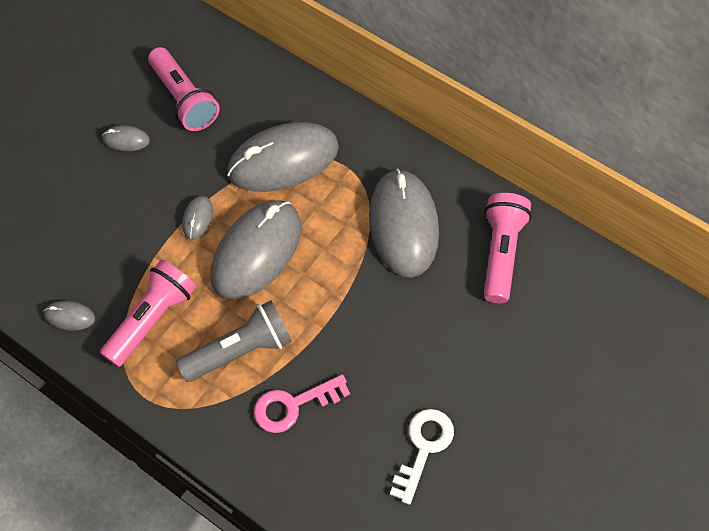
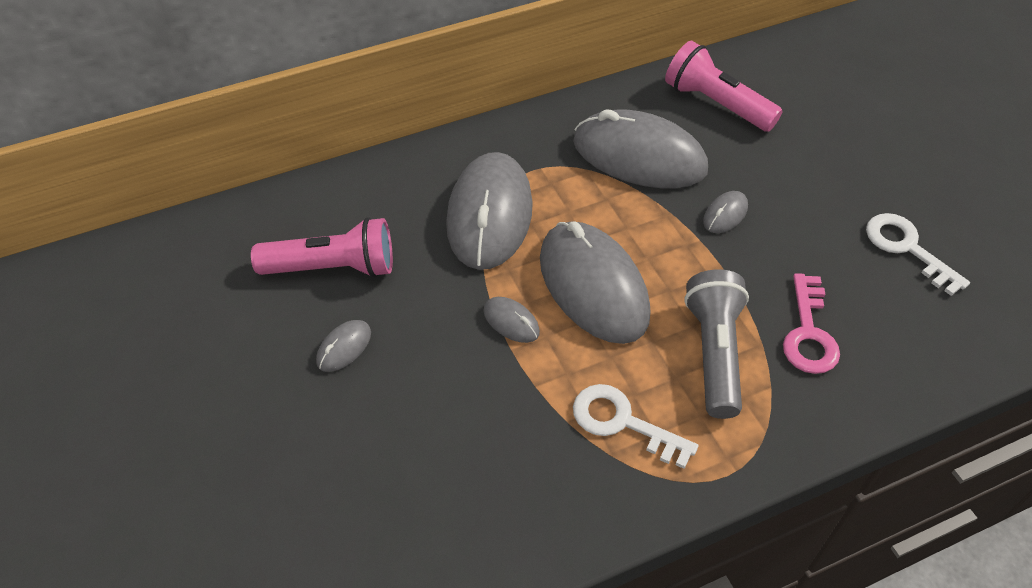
camera: 60 degrees left, 10 degrees down
(69, 316) = (565, 513): grey mouse -> grey mouse (725, 214)
(152, 319) = (623, 422): pink flashlight -> white key

